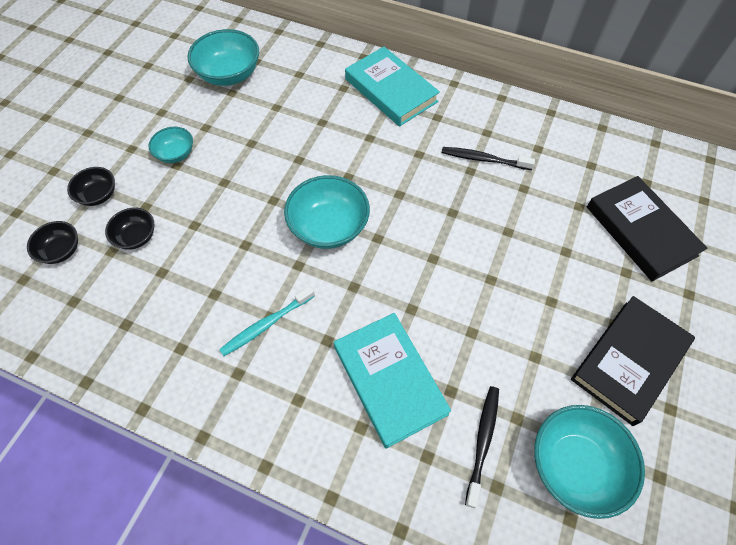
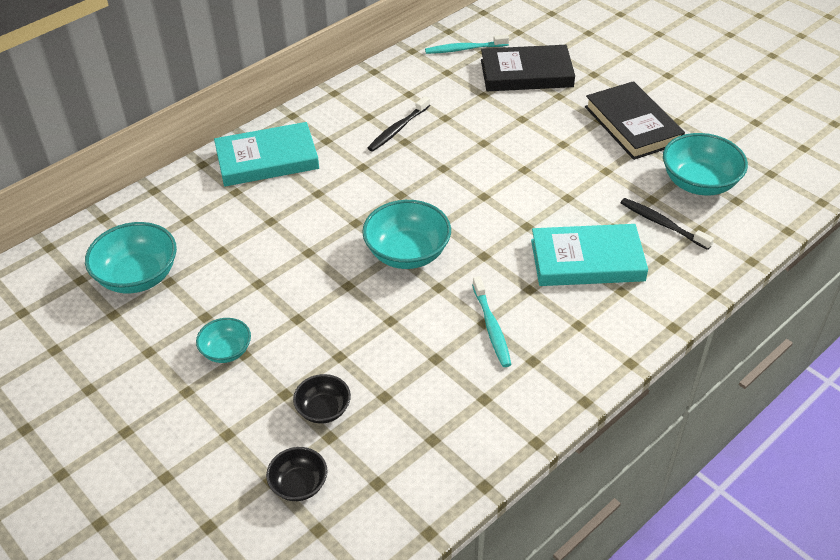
camera: 65 degrees left, 15 degrees down
(98, 195) = (238, 435): black bowl -> none
(638, 166) = (464, 49): none -> turquoise toothbrush

